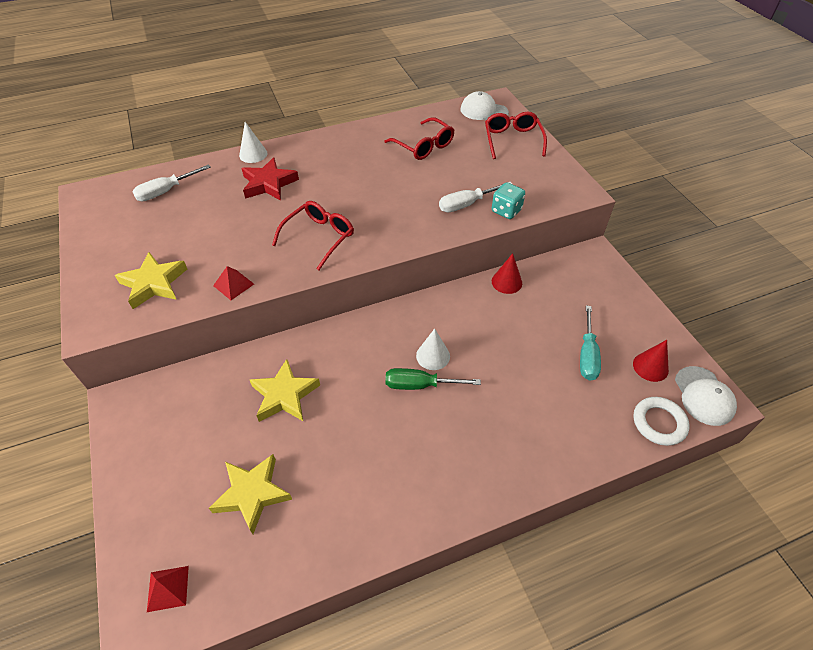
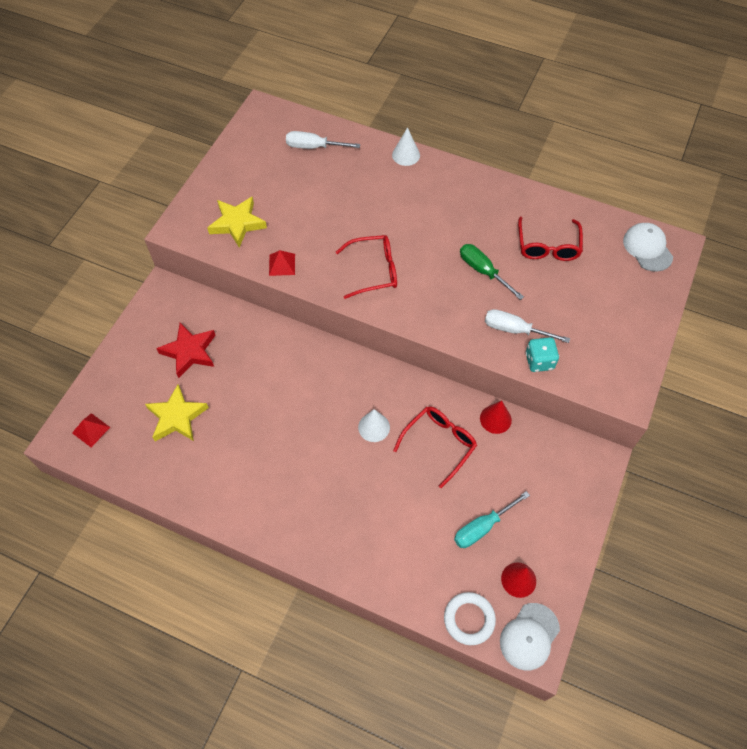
camera: 45 degrees right, 10 degrees up
(269, 183) = (389, 193): red star -> red star (190, 352)
(284, 395) = (254, 370): yellow star -> none
(420, 385) = (342, 440): green screwdriver -> green screwdriver (483, 271)
(512, 140) = (634, 299): red glasses -> red glasses (439, 444)

